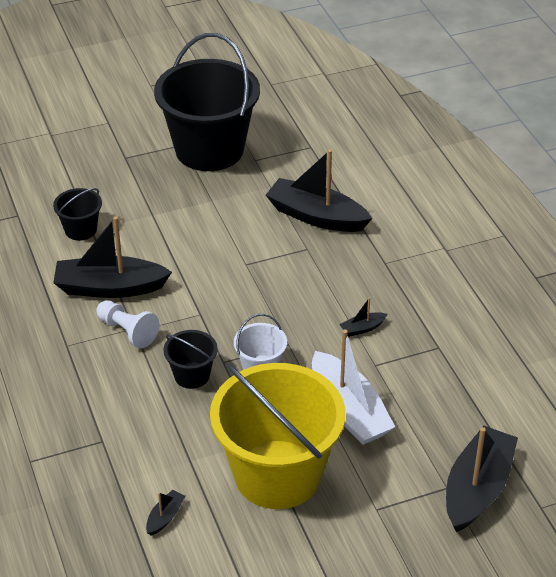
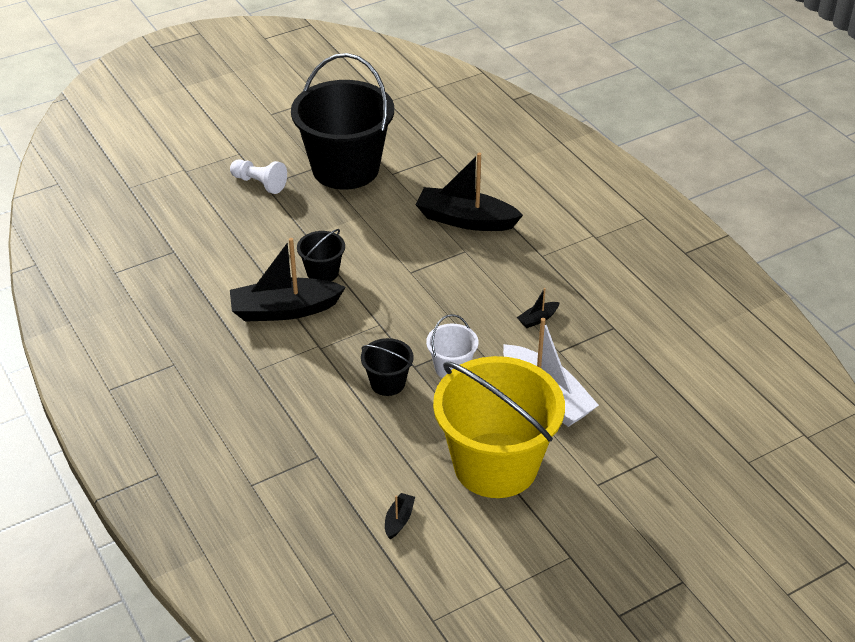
camera: 10 degrees left, 0 degrees up
(80, 230) = (240, 258): black bucket -> black bucket (322, 272)
(128, 331) = (313, 349): white pawn -> white pawn (259, 183)
(477, 489) = (685, 453): black boat -> none

